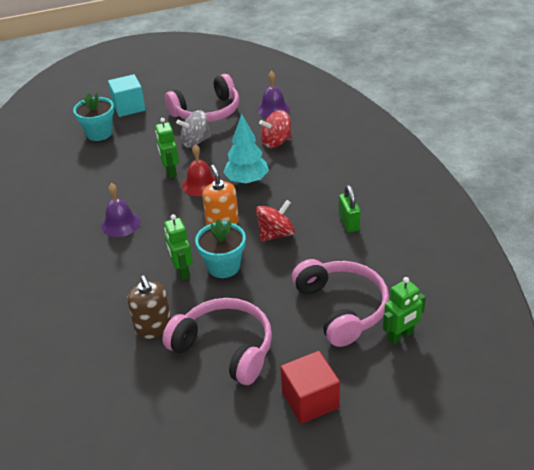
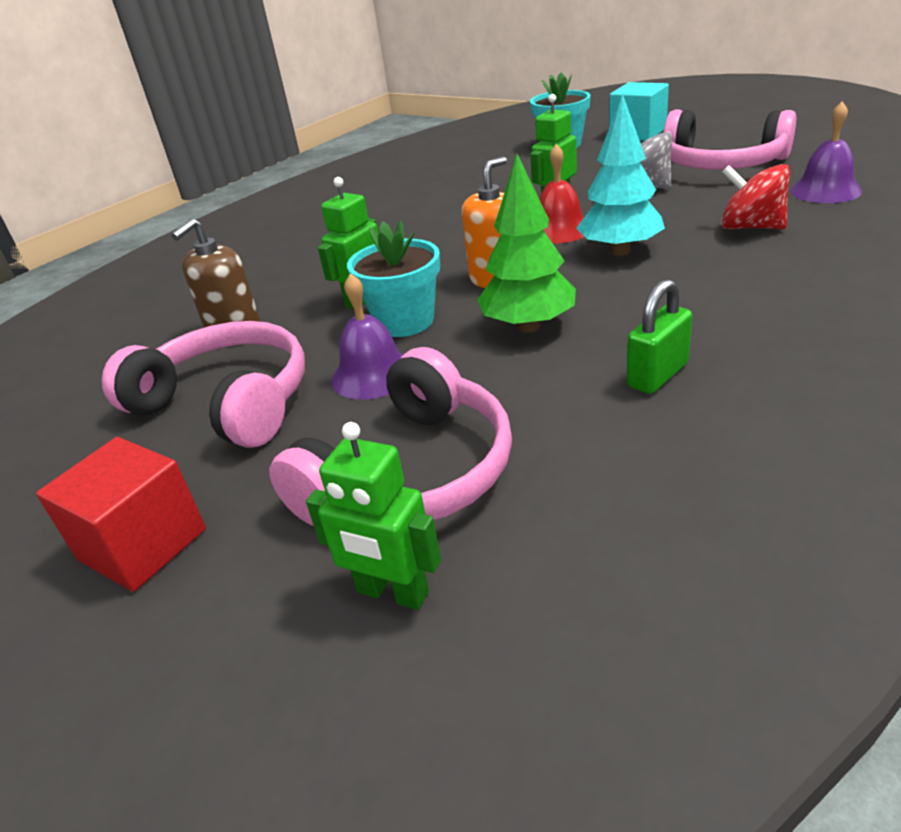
camera: 60 degrees right, 5 degrees down
(120, 224) = (413, 227): purple bell -> purple bell (373, 374)
(225, 348) = (227, 402): pink headphones -> pink headphones turned 60 degrees counterclockwise
(276, 234) = (529, 326): red spinning top -> green tree

